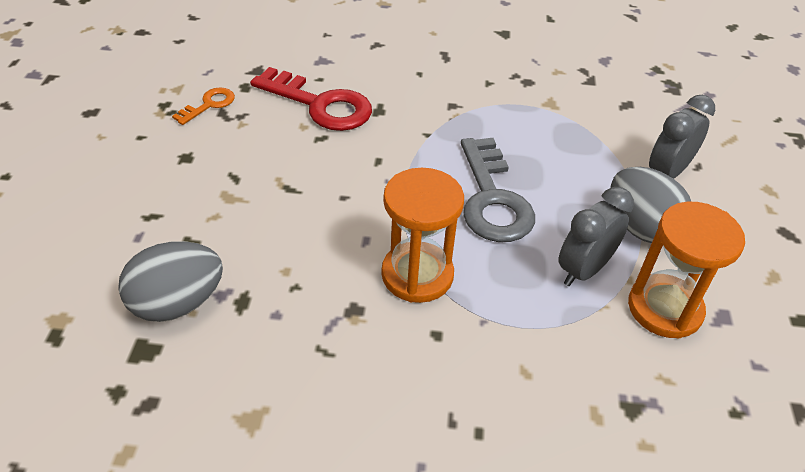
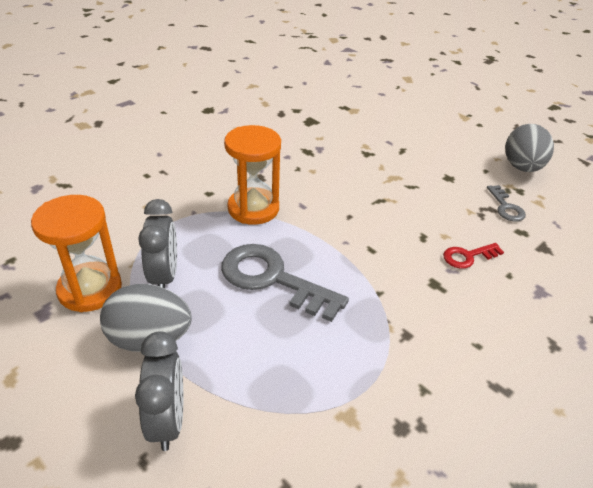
camera: 130 degrees right, 5 degrees down
(177, 304) = (328, 136): grey egg -> grey egg (522, 167)
(209, 105) = (506, 207): orange key -> grey key
(320, 104) = (468, 256): red key -> red key, size x0.51

